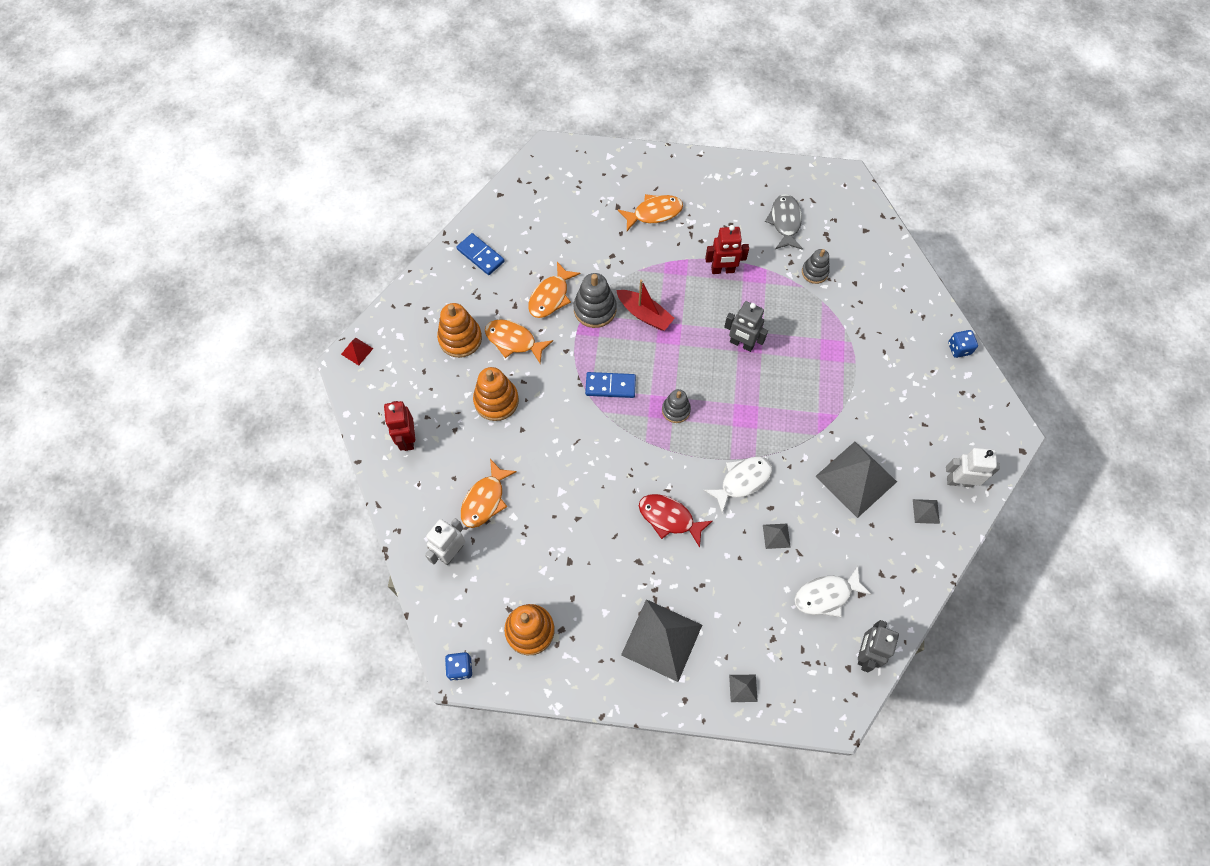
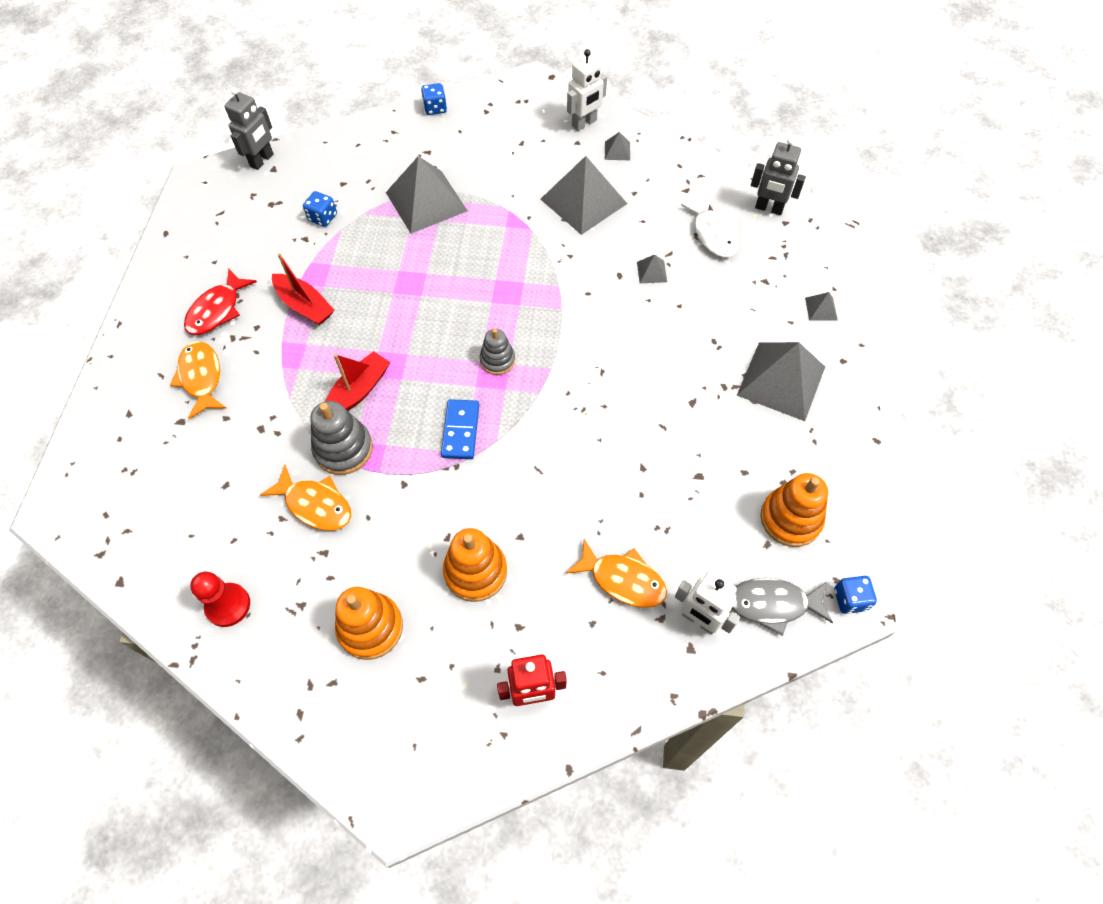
camera: 90 degrees left, 5 degrees down
(357, 351) = (377, 791): red pyramid -> none
(480, 255) = (228, 605): blue domino -> red pawn
(513, 341) = (382, 552): orange fish -> none
(669, 518) = (637, 370): red fish -> red fish (217, 310)
(722, 270) = (305, 306): red robot -> red boat
(741, 344) = (412, 291): grey robot -> grey robot (262, 160)
(742, 481) = (588, 299): white fish -> none
(785, 222) = (246, 240): grey fish -> grey fish (773, 604)
(814, 272) = (323, 217): grey stacking toy -> blue dice
(841, 348) = (426, 201): none -> grey pyramid
(959, 481) = (584, 123): white robot -> white robot turned 135 degrees counterclockwise

